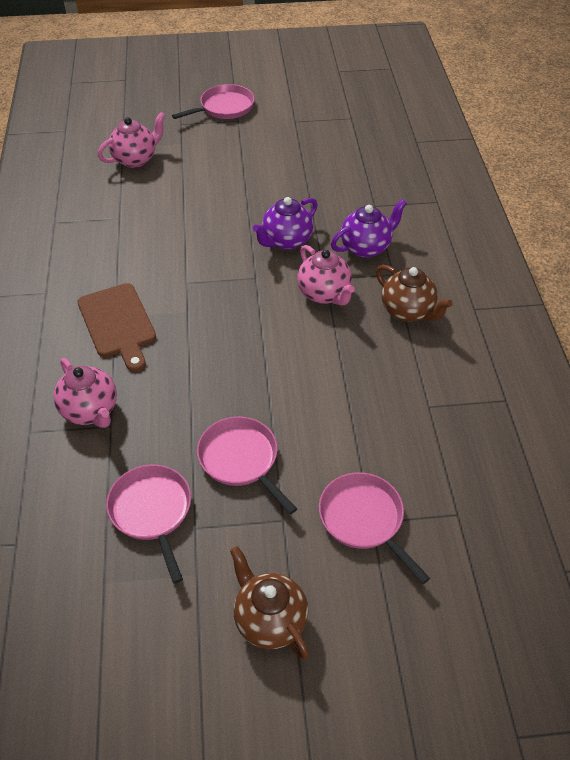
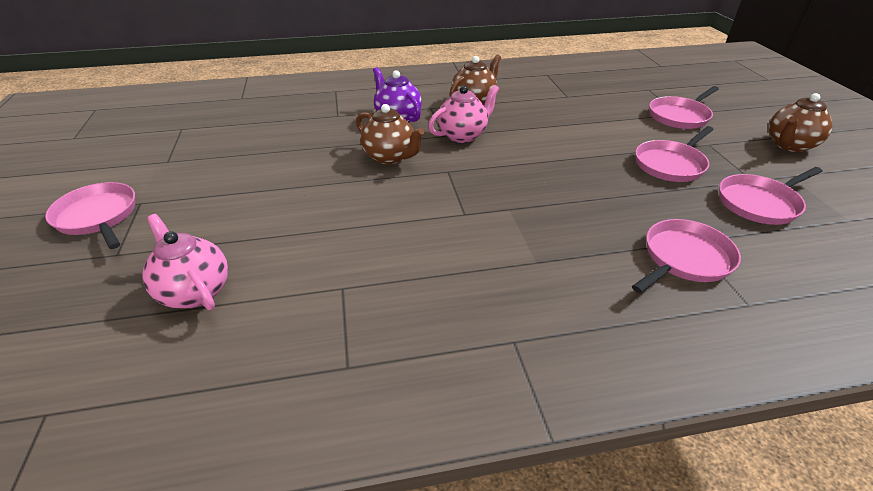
camera: 95 degrees left, 10 degrees down
(90, 411) = (684, 259): pink teapot -> pink pan
(118, 323) = (547, 257): brown cutting board -> none
(286, 241) = (390, 157): purple teapot -> brown teapot

